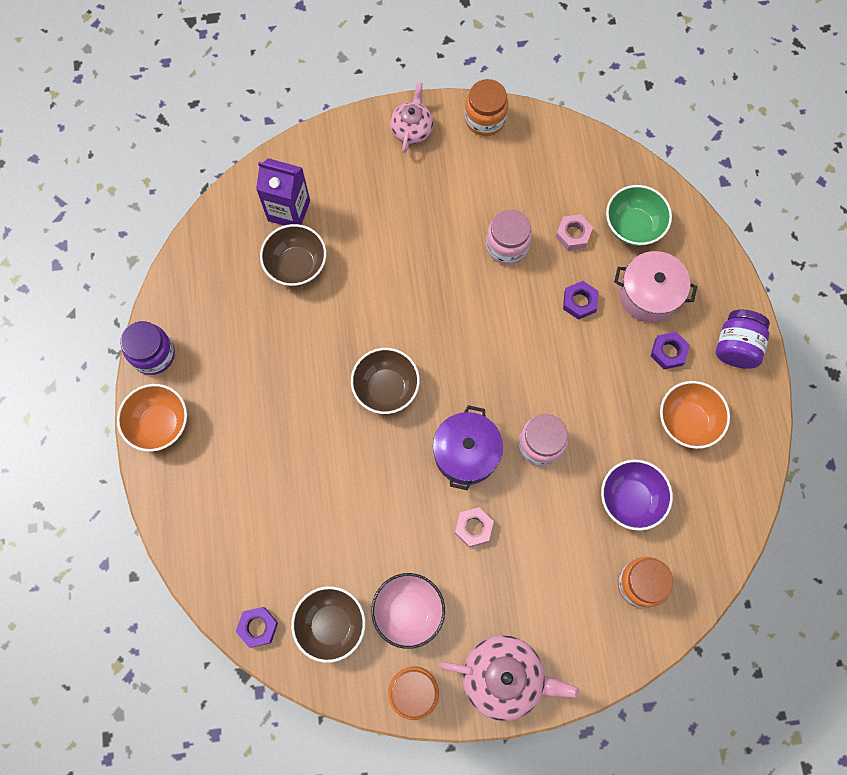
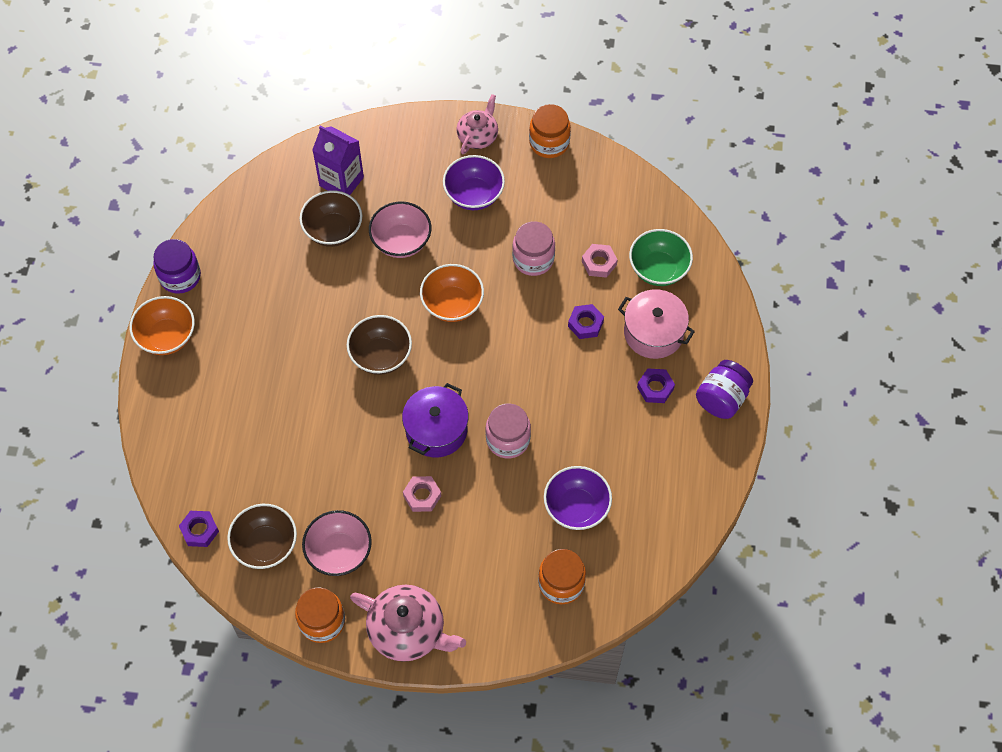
camera: 15 degrees right, 10 degrees down
(369, 260) = (401, 241): none -> pink bowl
(427, 192) = (474, 195): none -> purple bowl
(687, 421) = (652, 453): orange bowl -> orange bowl (452, 304)

